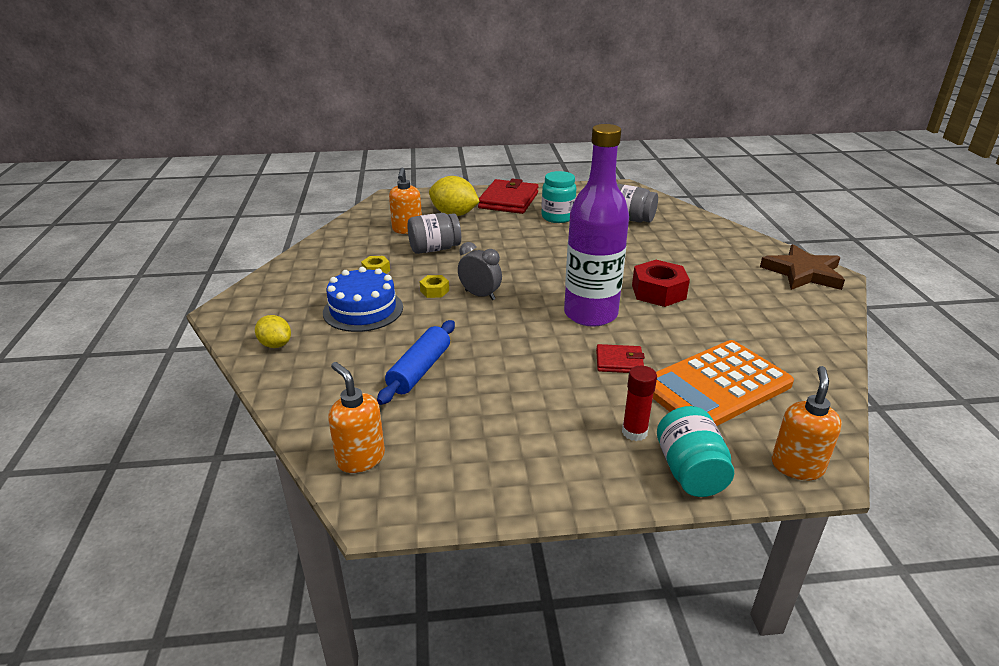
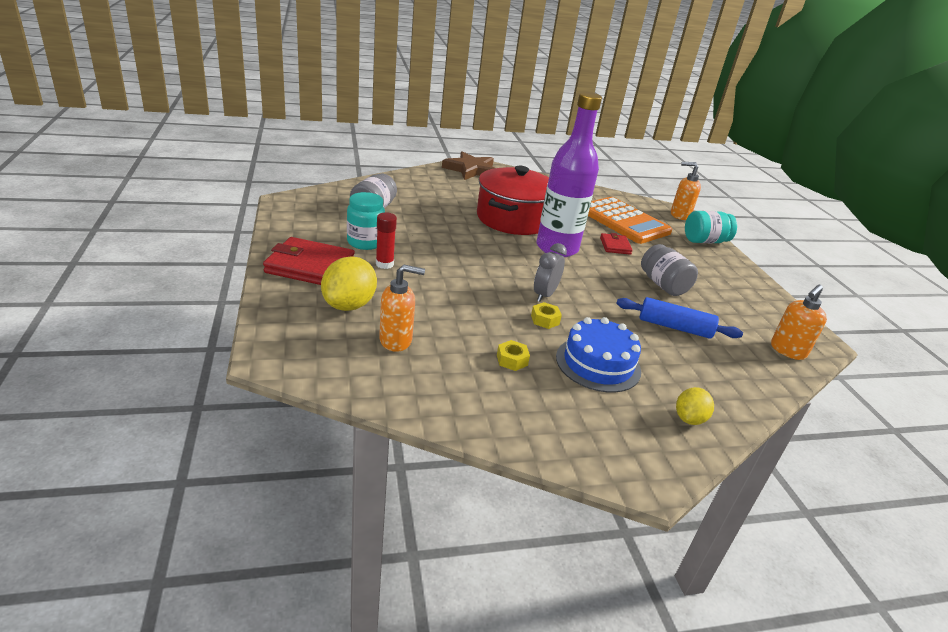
camera: 100 degrees left, 0 degrees up
(434, 249) = (450, 320): grey jar -> grey jar (663, 285)
(634, 432) = (684, 251): red glue stick -> red glue stick (384, 264)
(658, 292) = (513, 219): red nut -> red pot

